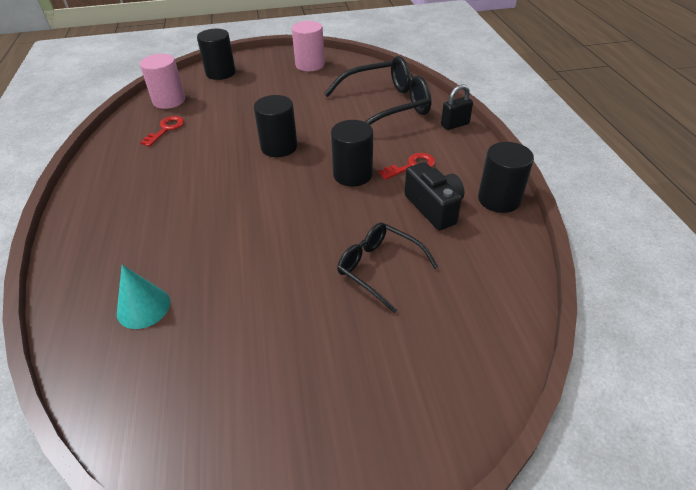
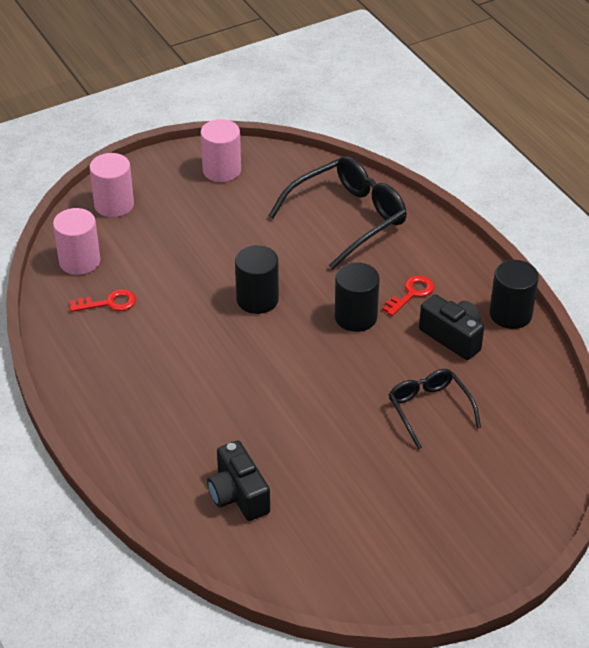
camera: 20 degrees left, 0 degrees up
(143, 307) = (238, 495): turquoise cone -> black camera
(166, 129) = (109, 303): red key -> red key turned 75 degrees clockwise
(220, 73) = (114, 205): black cylinder -> pink cylinder
(379, 268) = (429, 409): black glasses -> black glasses turned 45 degrees clockwise
(455, 125) = (434, 230): black padlock -> none

